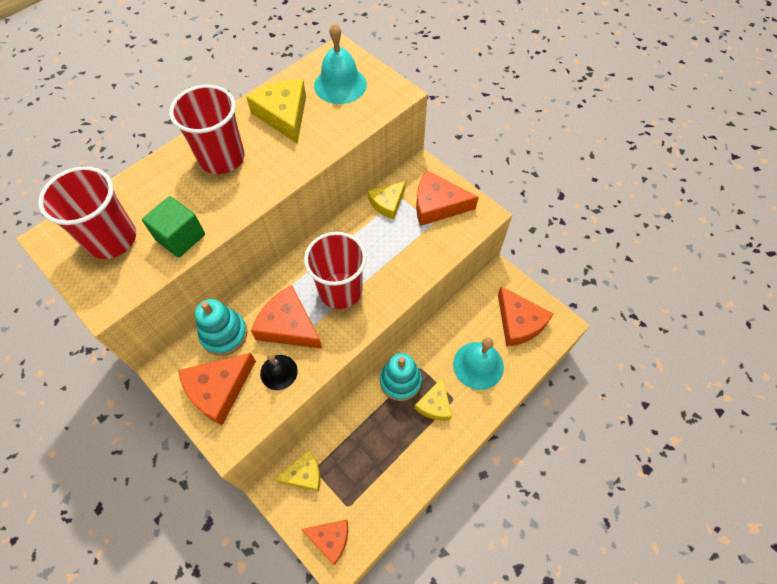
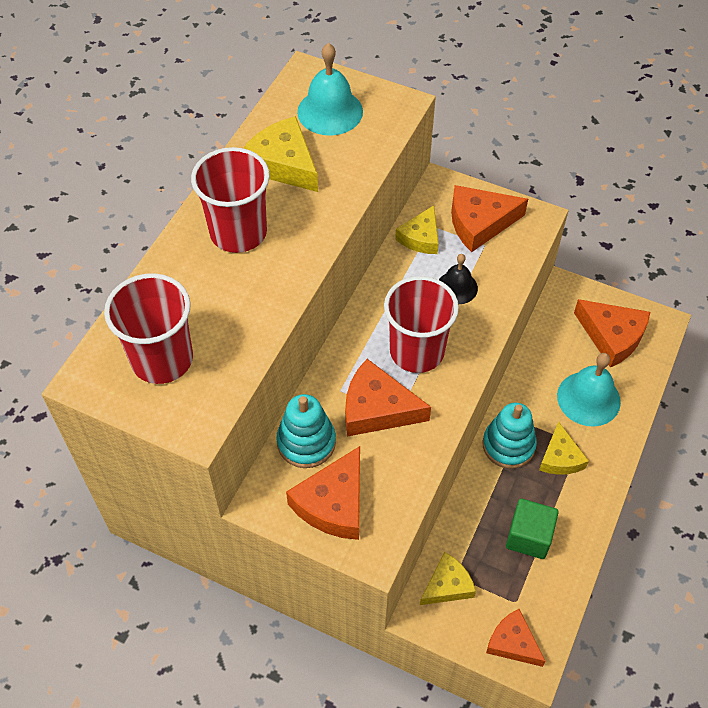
camera: 20 degrees left, 5 degrees down
(180, 237) = (243, 333): green cube -> green cube (529, 537)
(278, 372) = (393, 462): black bell -> black bell (457, 287)
(330, 539) = (512, 642): orange cheese -> orange cheese turned 135 degrees counterclockwise

